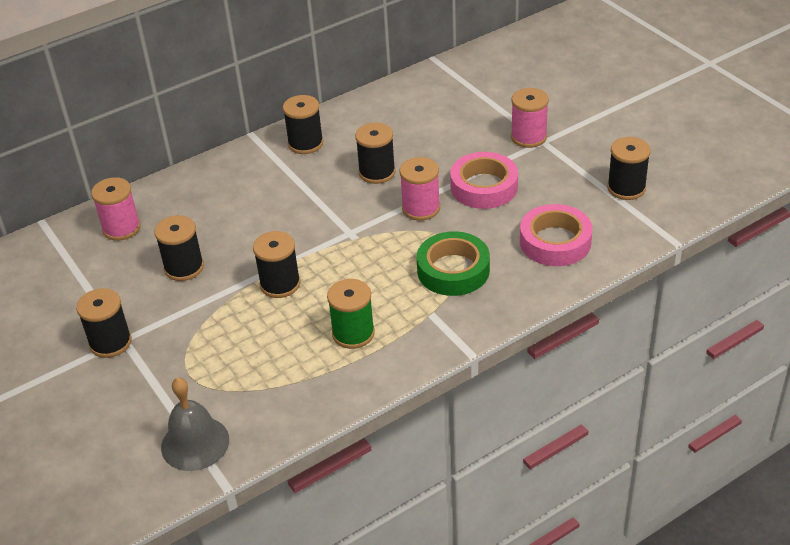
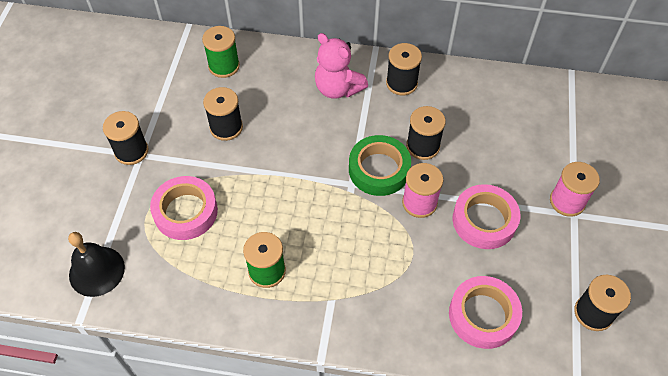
camera: 40 degrees right, 15 degrees up
(121, 228) = (224, 66): pink spool -> green spool
(195, 443) = (97, 271): grey bell -> black bell
(225, 347) = (185, 212): none -> pink tape
(253, 180) = (338, 88): none -> pink teddy bear
(280, 284) = (266, 190): black spool -> none
(453, 270) = (384, 276): green tape -> green tape (379, 169)

